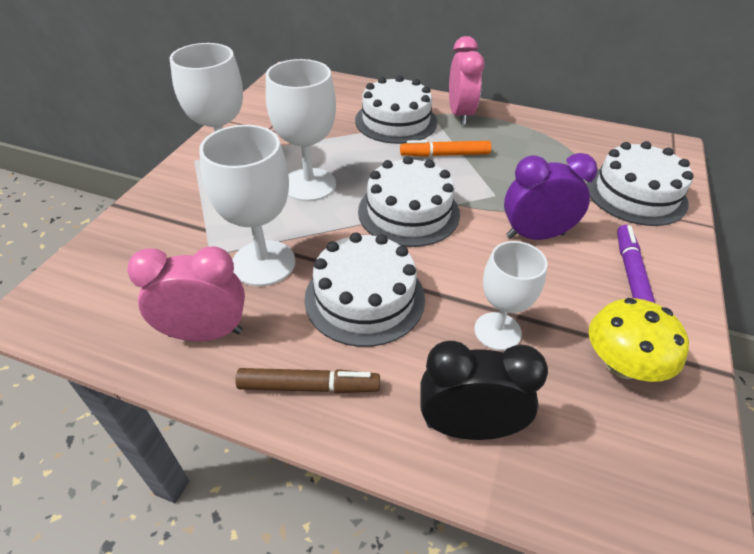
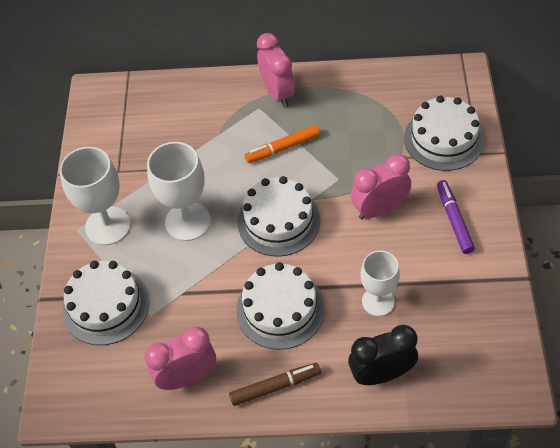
camera: 15 degrees left, 10 degrees up
(263, 263) = (194, 308): white goblet -> none
(396, 121) = (225, 121): white cake -> white cake (106, 306)
(535, 235) = (379, 209): purple clock -> pink clock
(622, 364) = (461, 296): yellow mushroom -> none

